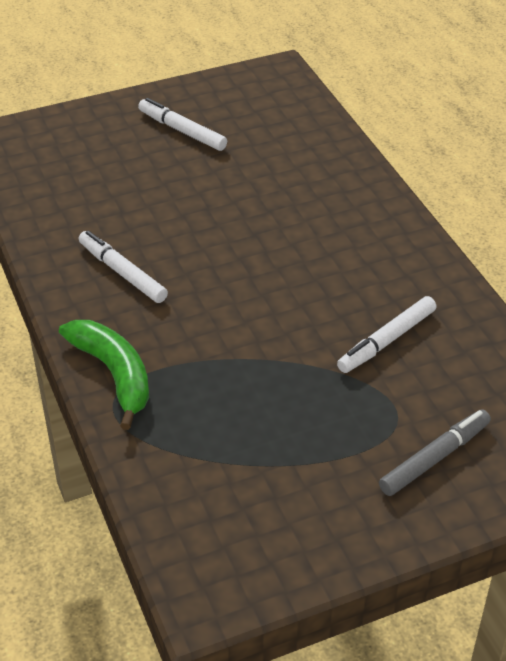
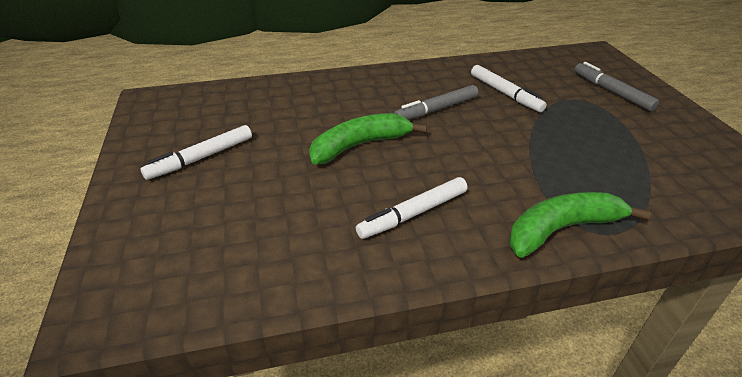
camera: 80 degrees left, 5 degrees down
(227, 226) = (360, 145): none -> green banana
(322, 278) = (436, 109): none -> grey marker

